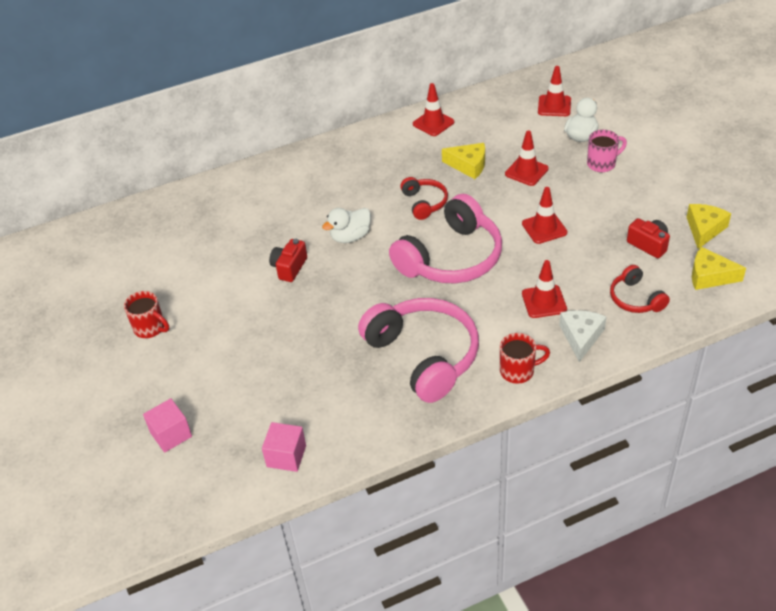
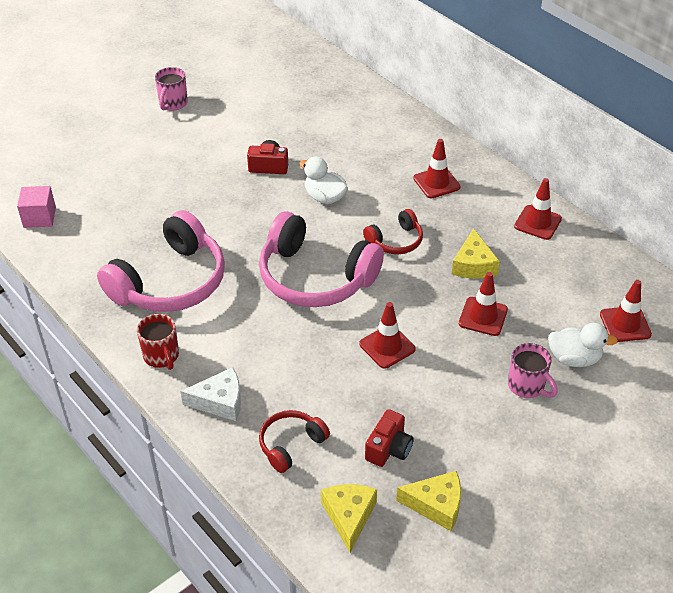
camera: 70 degrees right, 0 degrees up
(150, 328) = (173, 104): red mug -> pink mug
(171, 434) = (57, 146): pink cube -> none
(544, 301) = (267, 363): red traffic cone -> red traffic cone (436, 183)

